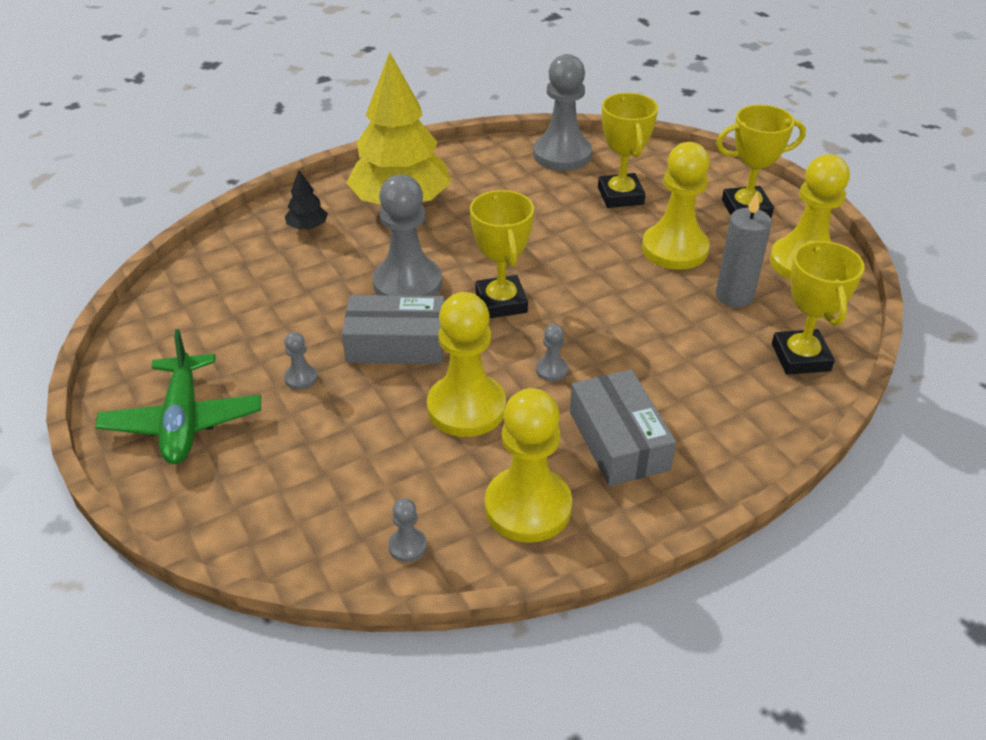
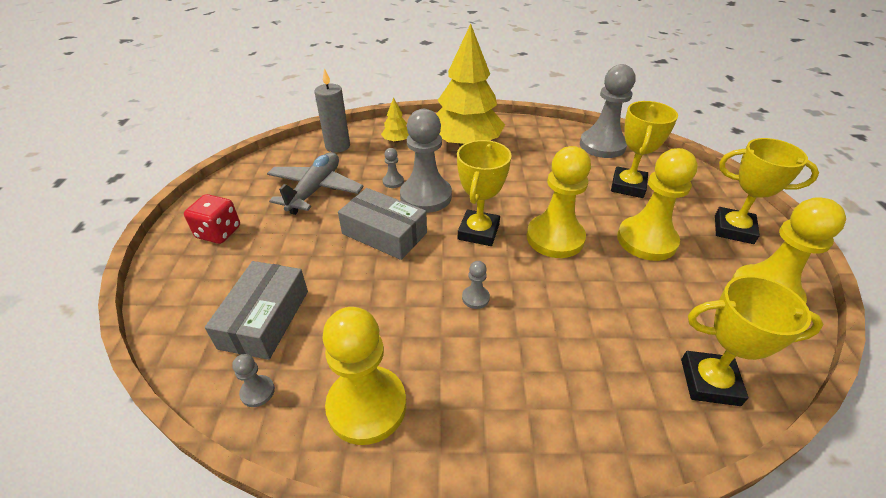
camera: 30 degrees right, 0 degrees up
(183, 421) = (218, 232): green plane -> red dice
(259, 325) = (315, 190): none -> grey plane
(301, 378) = (306, 233): grey pawn -> grey pawn (393, 181)
(307, 227) = (396, 141): black tree -> yellow tree
(466, 408) = (390, 300): yellow pawn -> yellow pawn (555, 238)
(618, 440) = (483, 383): grey box -> grey box (264, 319)
(734, 295) = (676, 298): grey candle -> grey candle (337, 146)
(800, 357) = (709, 382): yellow trophy -> yellow trophy turned 75 degrees clockwise

